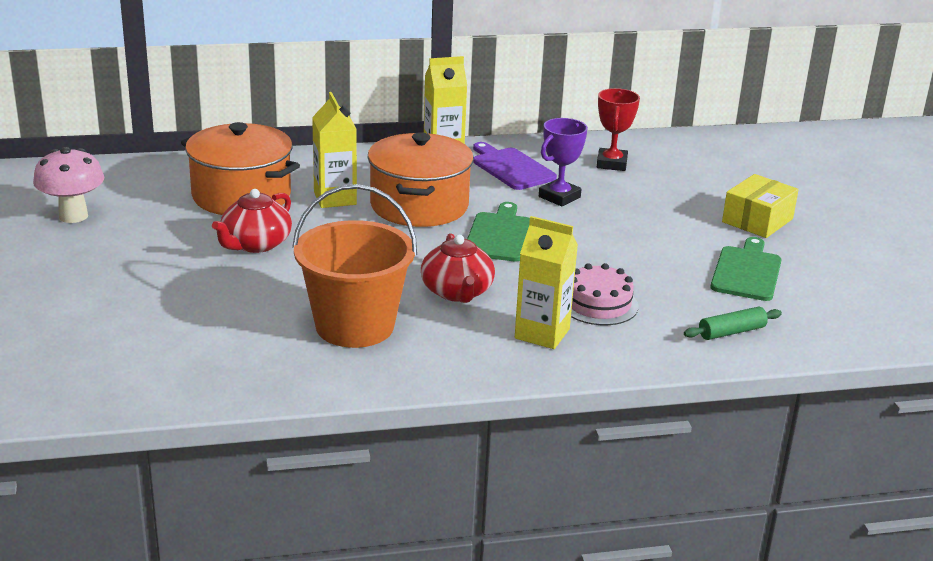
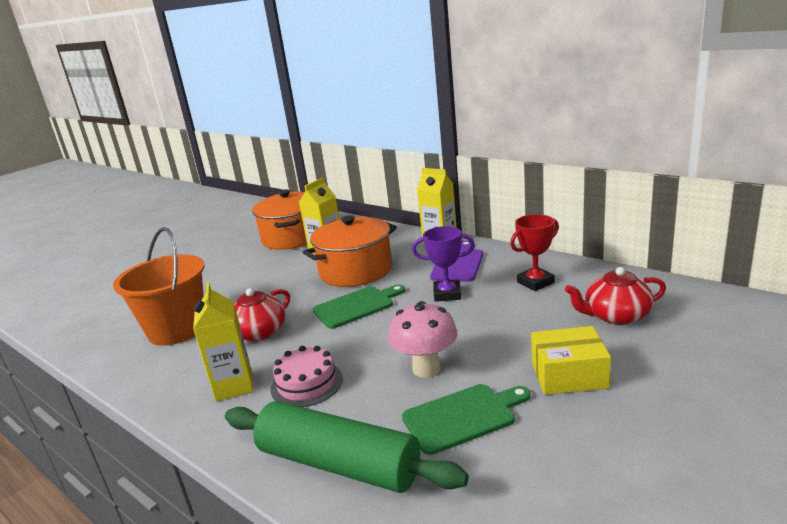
camera: 55 degrees right, 5 degrees down
(73, 216) = (218, 227): pink mushroom -> pink mushroom (426, 369)
(255, 244) = (243, 265): red teapot -> red teapot (616, 316)
(731, 332) = (338, 464): green rolling pin -> green rolling pin, size x2.23

